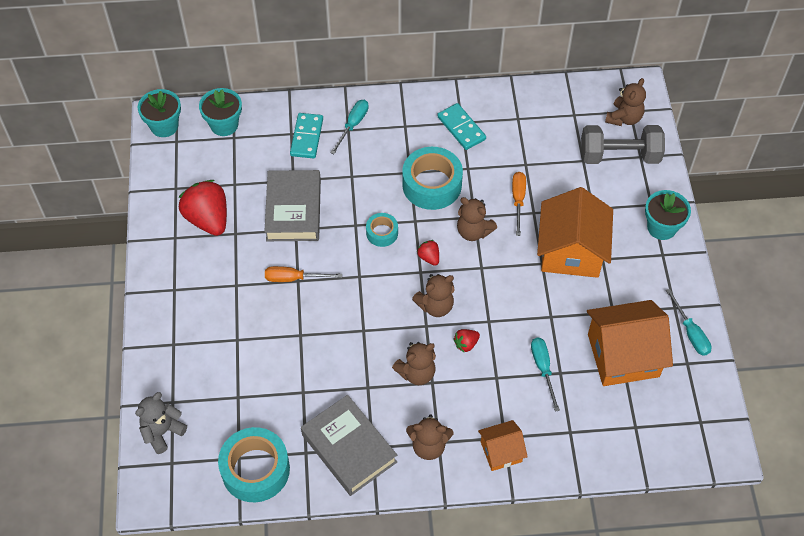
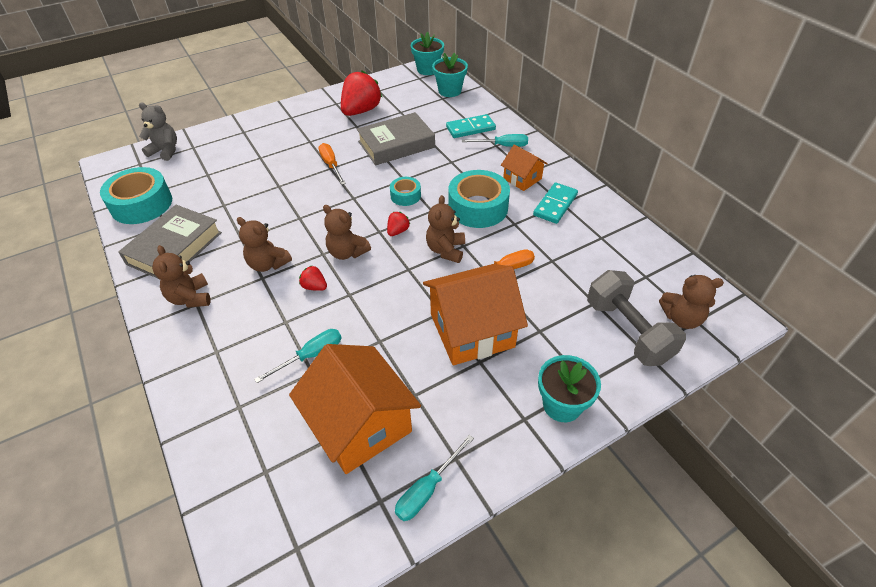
camera: 65 degrees right, 10 degrees down
(501, 452) = (197, 354): orange house -> orange house (522, 179)

